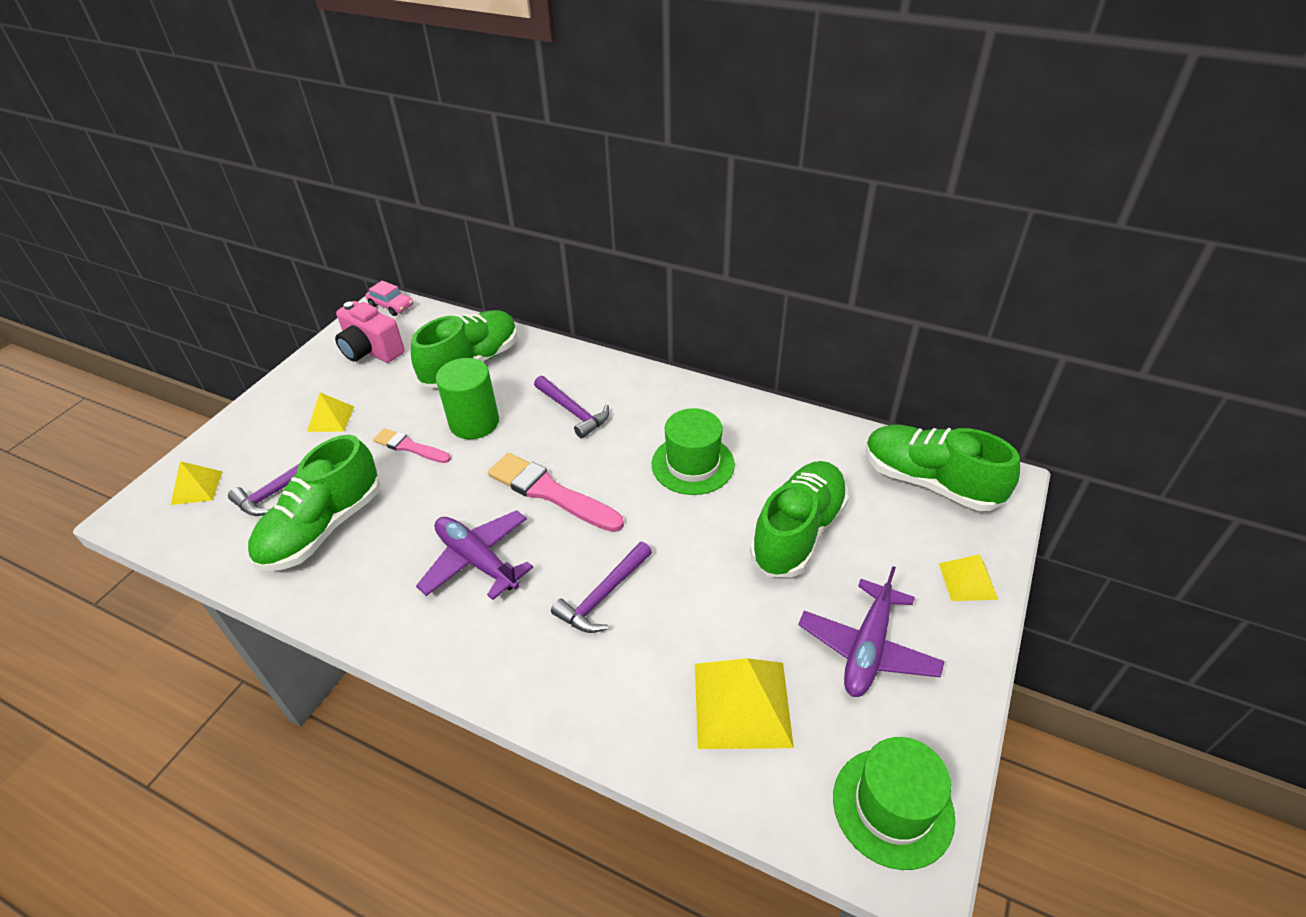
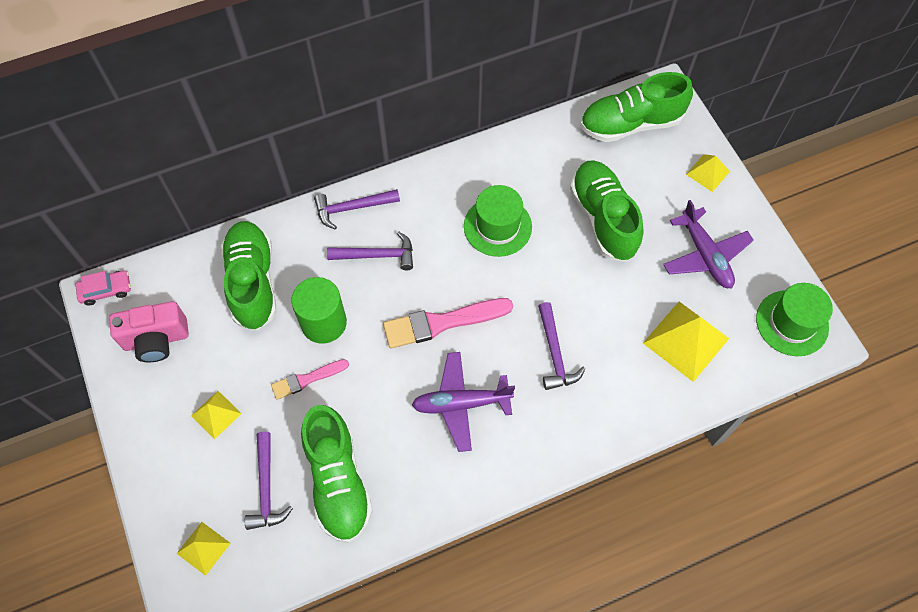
camera: 50 degrees left, 20 degrees up
(601, 371) = (352, 208): none -> purple hammer

